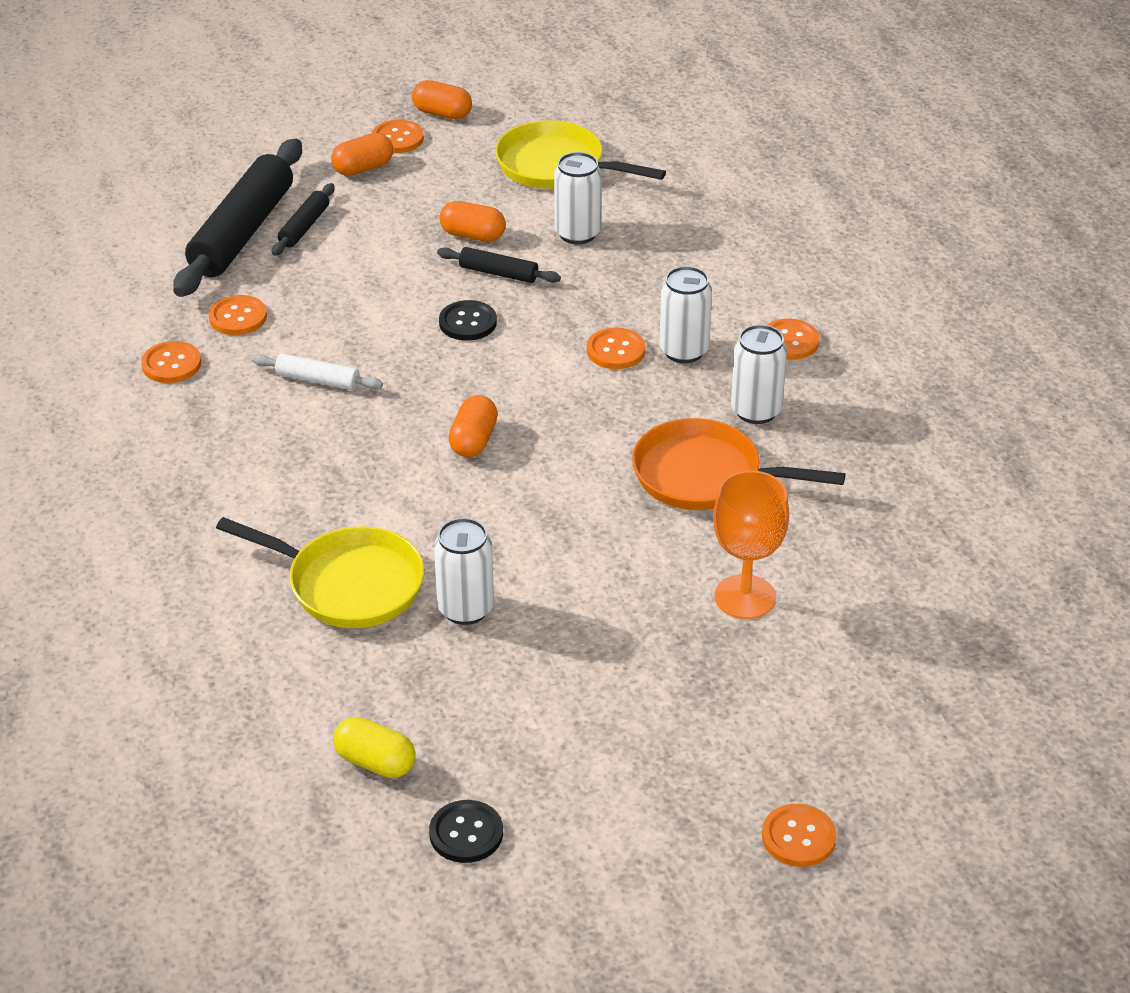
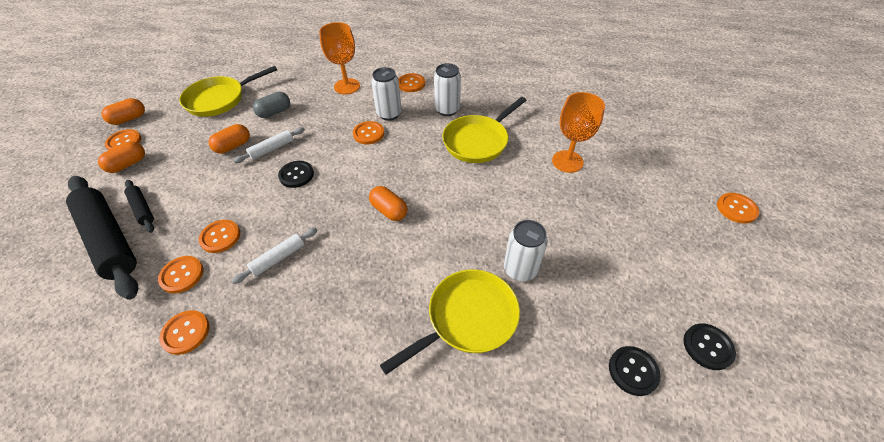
camera: 60 degrees left, 10 degrees up
(312, 315) = (220, 237): none -> orange button
(363, 168) = (128, 164): orange capsule -> orange capsule turned 45 degrees clockwise
(375, 762) = (633, 371): yellow capsule -> black button
(498, 273) = (272, 149): black rolling pin -> white rolling pin
(577, 233) = (274, 112): white can -> grey capsule
(705, 476) = (478, 141): orange pan -> yellow pan
(711, 274) = (347, 86): none -> orange goblet

